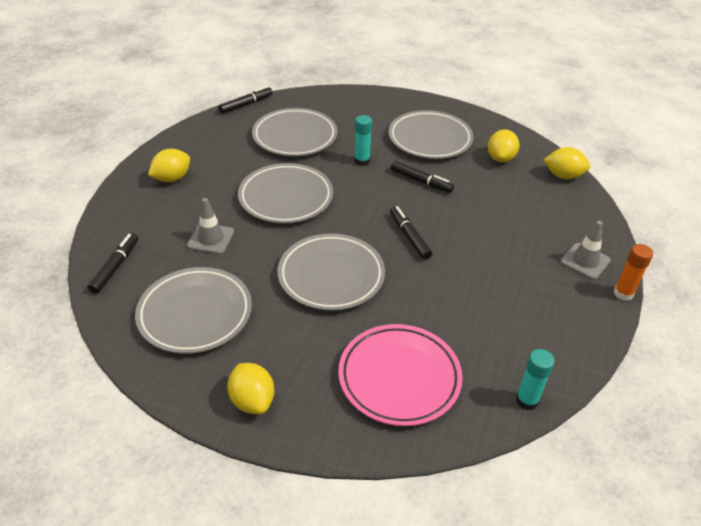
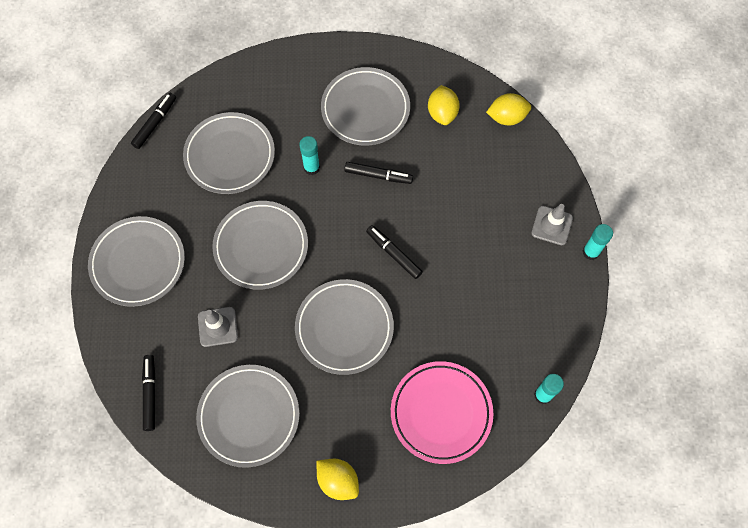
camera: 20 degrees left, 25 degrees up
(172, 178) = (138, 263): yellow lemon -> grey plate
(623, 293) = (590, 252): orange glue stick -> turquoise glue stick

